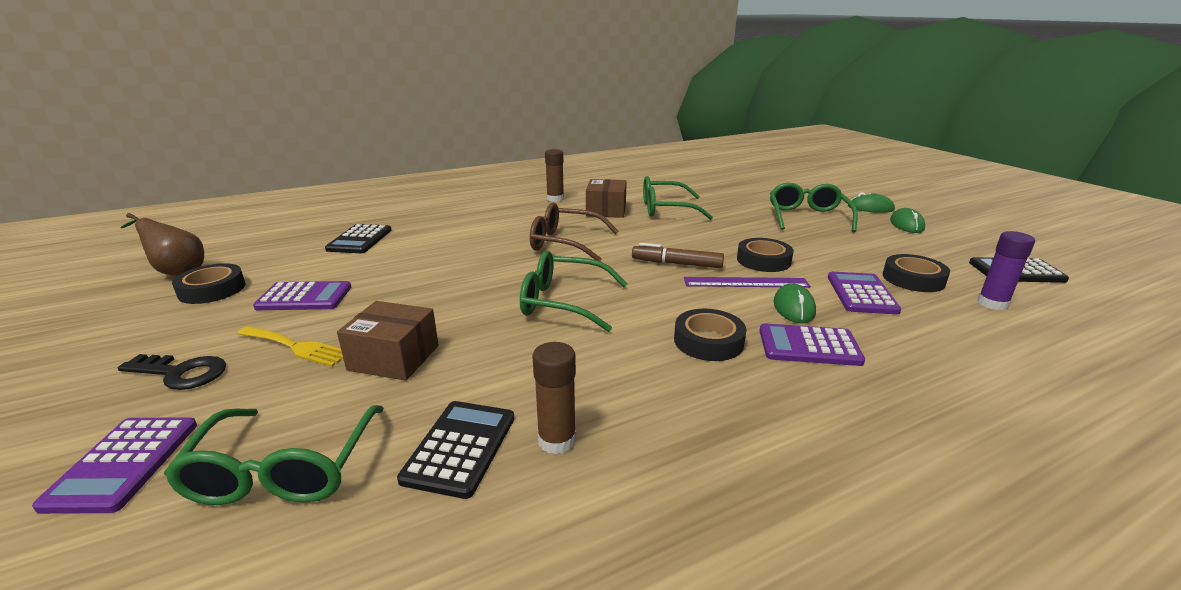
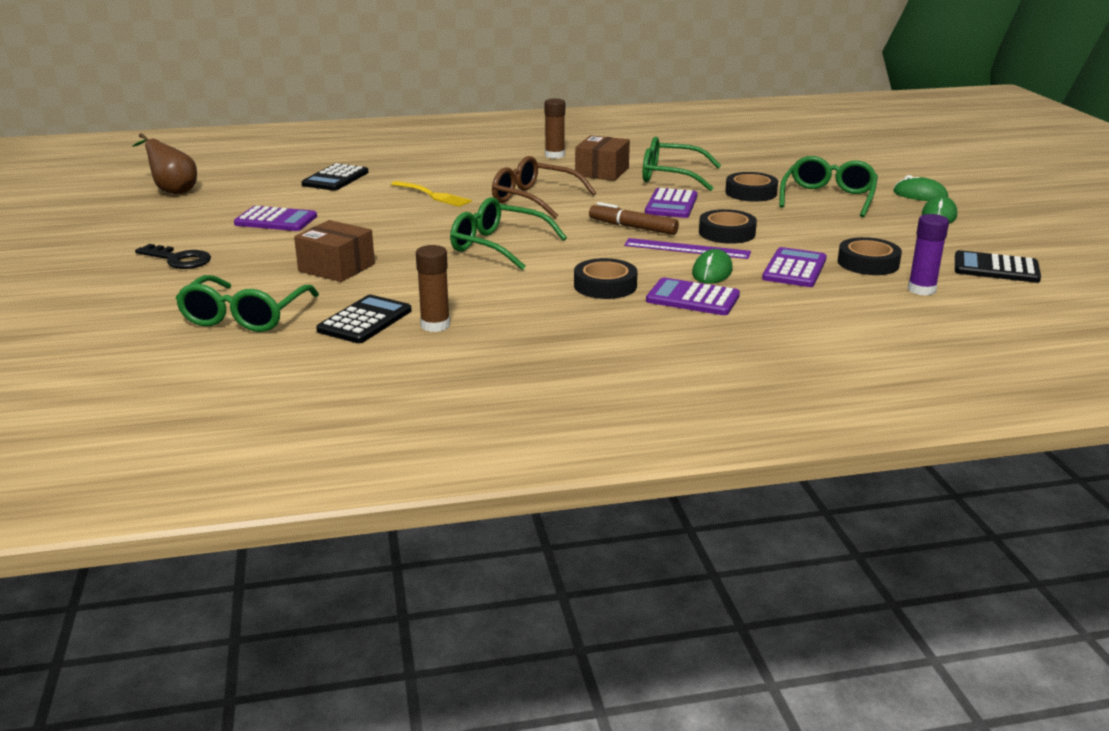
camera: 15 degrees right, 0 degrees up
(123, 464) = (145, 301): purple calculator -> purple calculator (671, 204)
(212, 289) = (201, 207): black tape -> black tape (751, 193)
(296, 347) = (263, 253): yellow fork -> yellow fork (433, 195)

